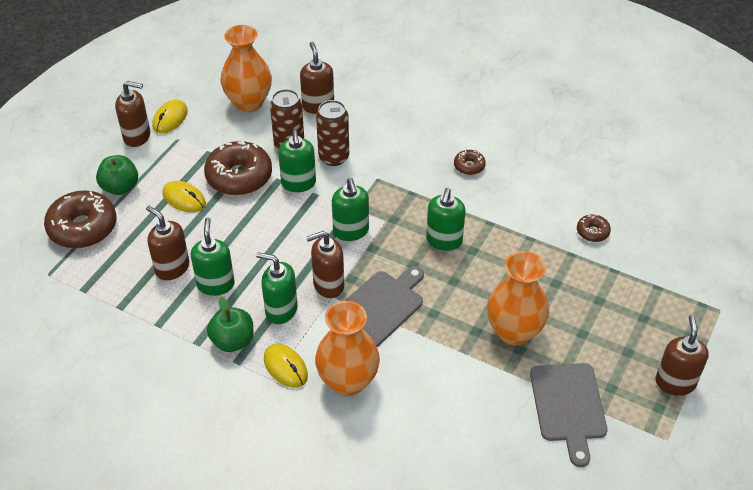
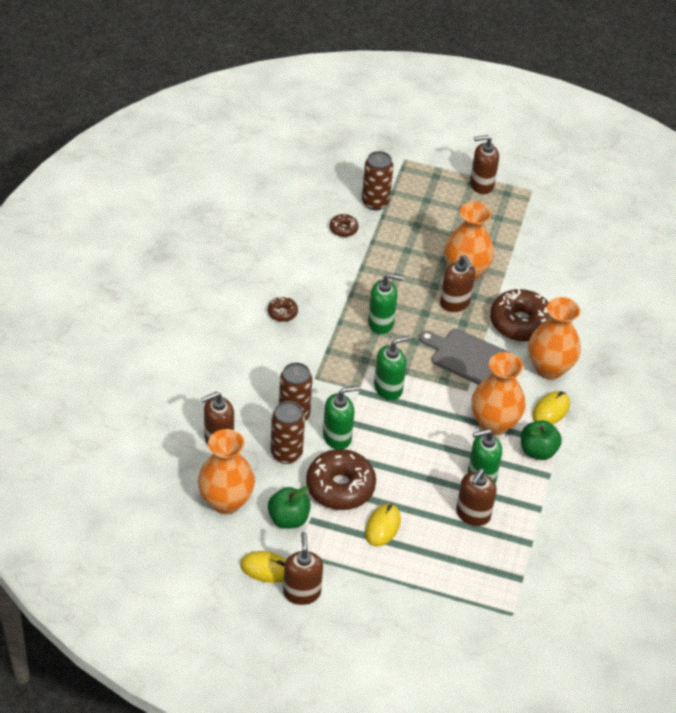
camera: 105 degrees left, 0 degrees up
(83, 228) = (445, 603): brown donut -> brown donut (520, 323)
(120, 187) = (381, 586): green apple -> green apple (288, 519)
(281, 310) = (494, 423): green soap dispenser -> orange vase
(328, 285) = (455, 395): brown soap dispenser -> brown soap dispenser (455, 303)
(568, 406) = (523, 240): grey cutting board -> none
(638, 267) = (375, 202): none -> brown can

